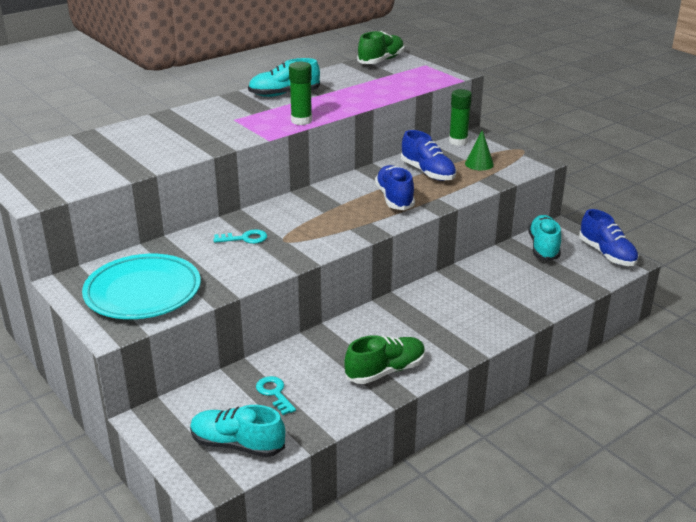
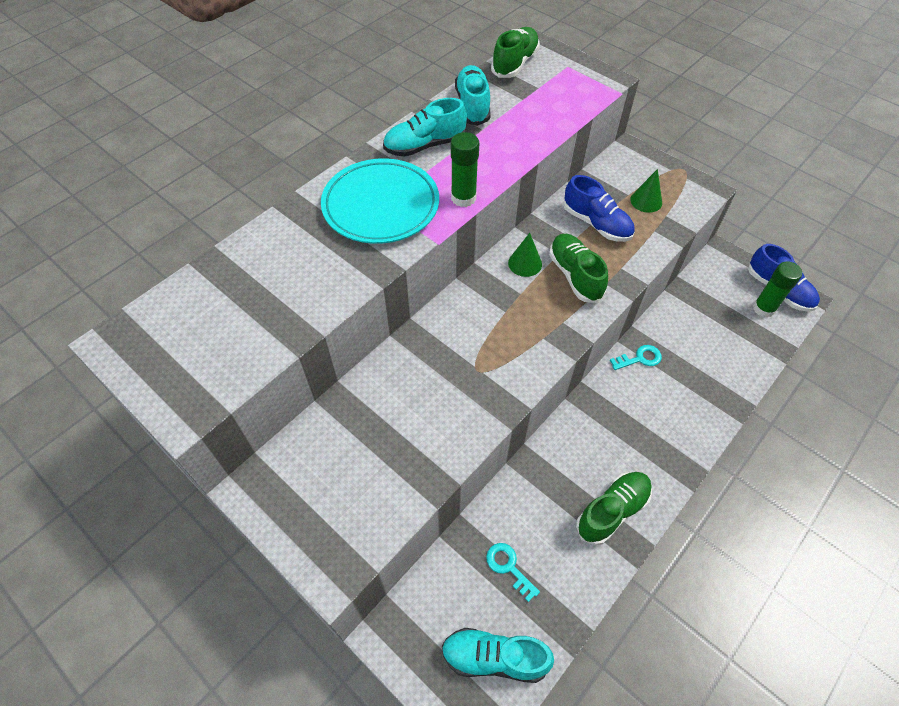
camera: 10 degrees left, 25 degrees up
(143, 292) = (346, 493): turquoise plate -> turquoise plate (381, 206)
(245, 238) = (433, 373): turquoise key -> turquoise key (640, 358)
(353, 188) = (525, 263): none -> green cone
(394, 198) = (575, 275): blue shoe -> green shoe
(458, 141) = (611, 163): green glue stick -> green glue stick (763, 308)
(543, 247) = (714, 288): turquoise shoe -> turquoise shoe (472, 106)

